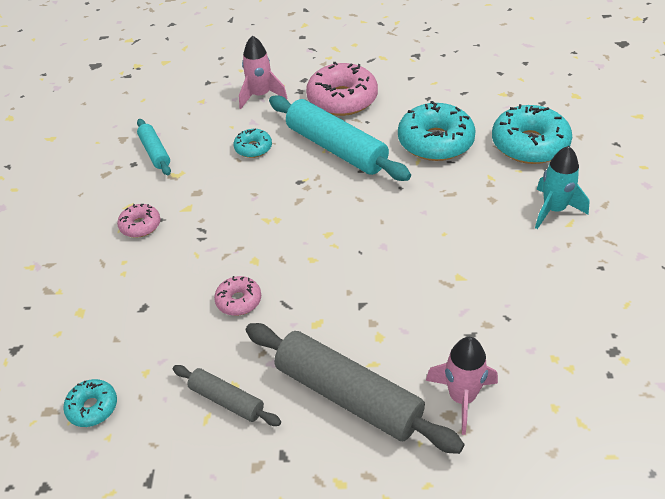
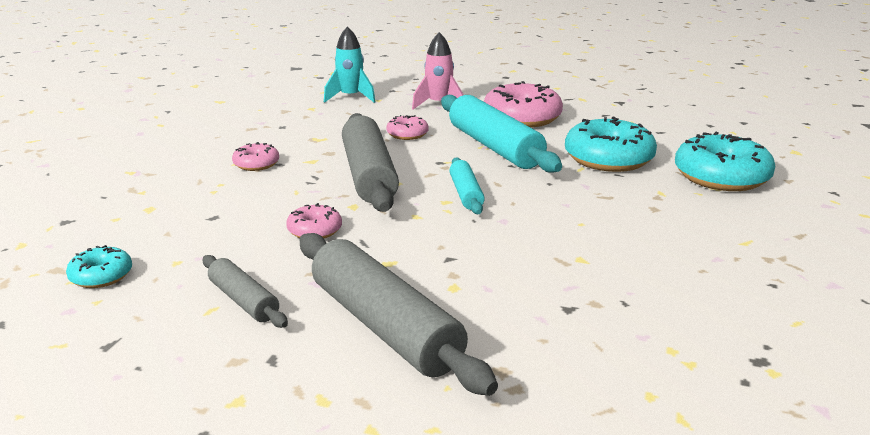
camera: 15 degrees right, 20 degrees down
(155, 152) = (308, 123): turquoise rolling pin -> turquoise rolling pin (466, 194)
(247, 215) = (368, 175): none -> grey rolling pin
(253, 148) = (407, 134): turquoise donut -> pink donut
(462, 398) = (526, 359): pink rocket -> none
(553, 210) = (729, 228): turquoise rocket -> turquoise rocket (350, 97)

